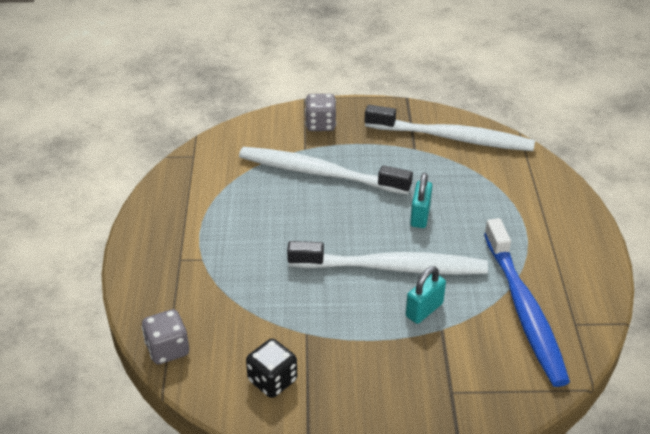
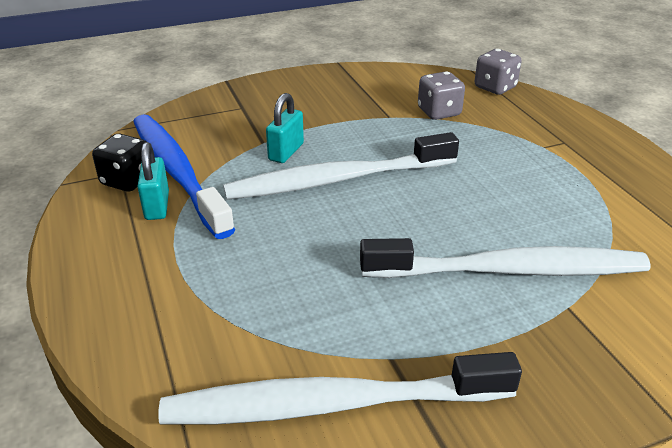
camera: 160 degrees right, 5 degrees down
(272, 380) = (394, 87): black dice -> black dice (127, 181)
(320, 124) = (588, 365): grey dice -> grey dice (439, 112)
(420, 216) = (330, 243): turquoise padlock -> turquoise padlock (157, 206)

